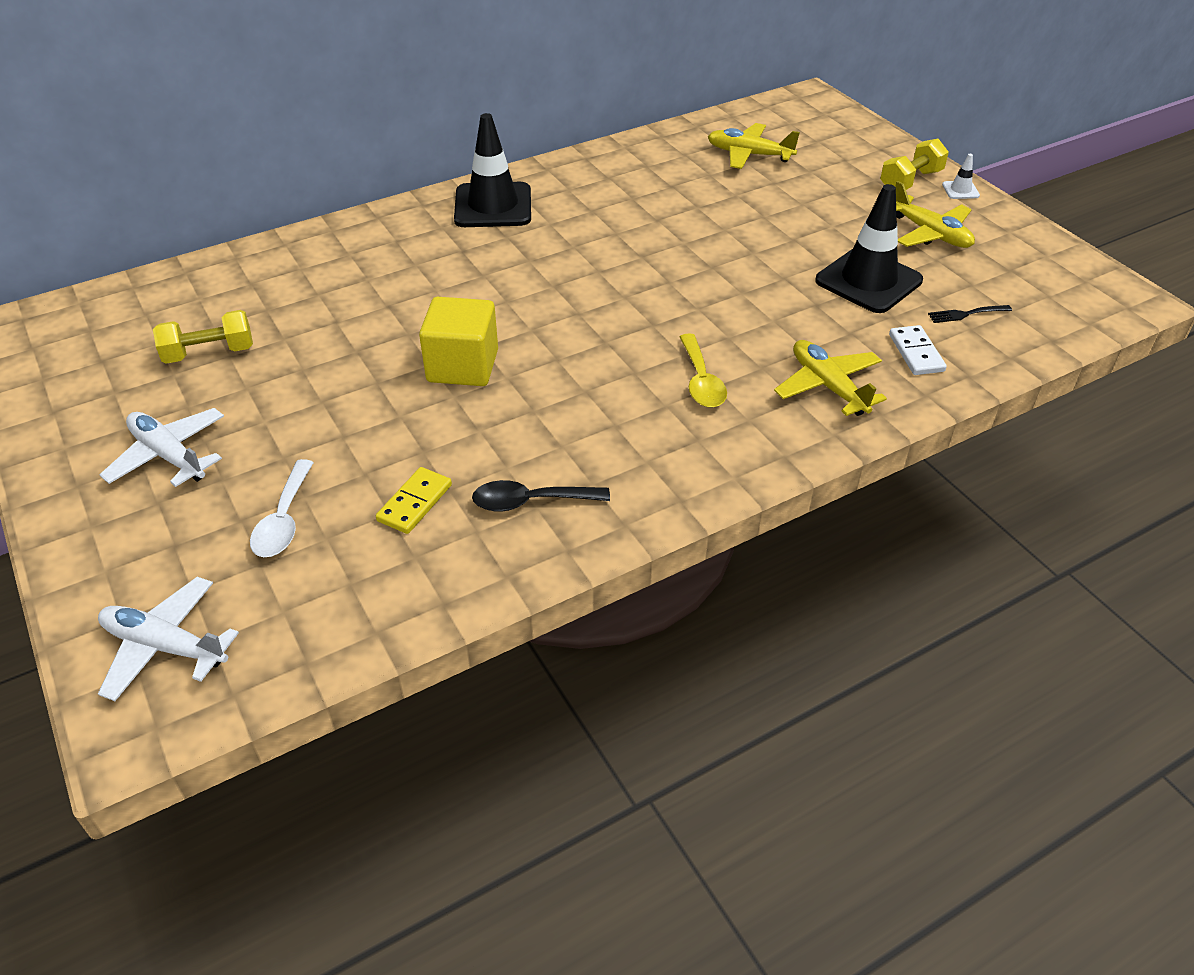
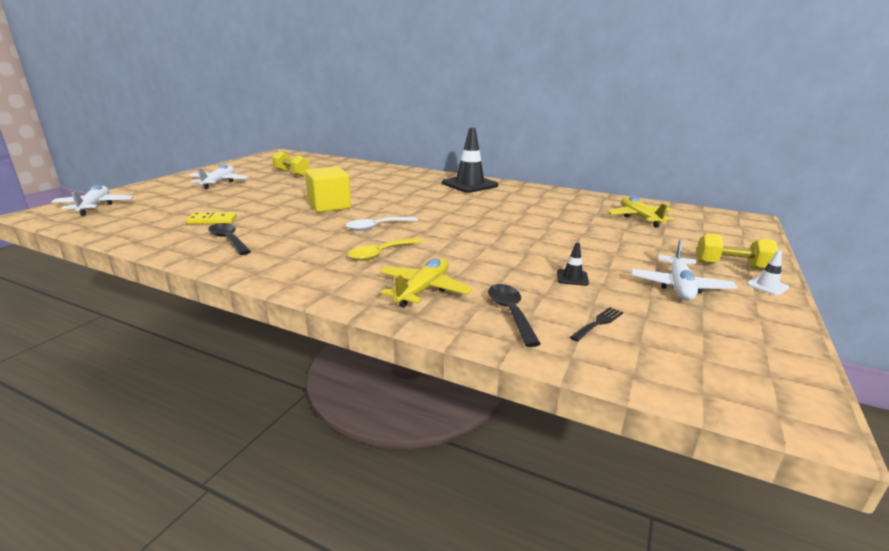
camera: 55 degrees right, 20 degrees down
(284, 520) = (186, 204): white spoon -> white spoon (377, 227)
(868, 281) = (572, 278): black traffic cone -> black traffic cone, size x0.42
(916, 353) = (510, 313): white domino -> black spoon
(930, 234) = (679, 287): yellow plane -> white plane
(966, 314) = (598, 323): black fork -> black fork turned 90 degrees clockwise

